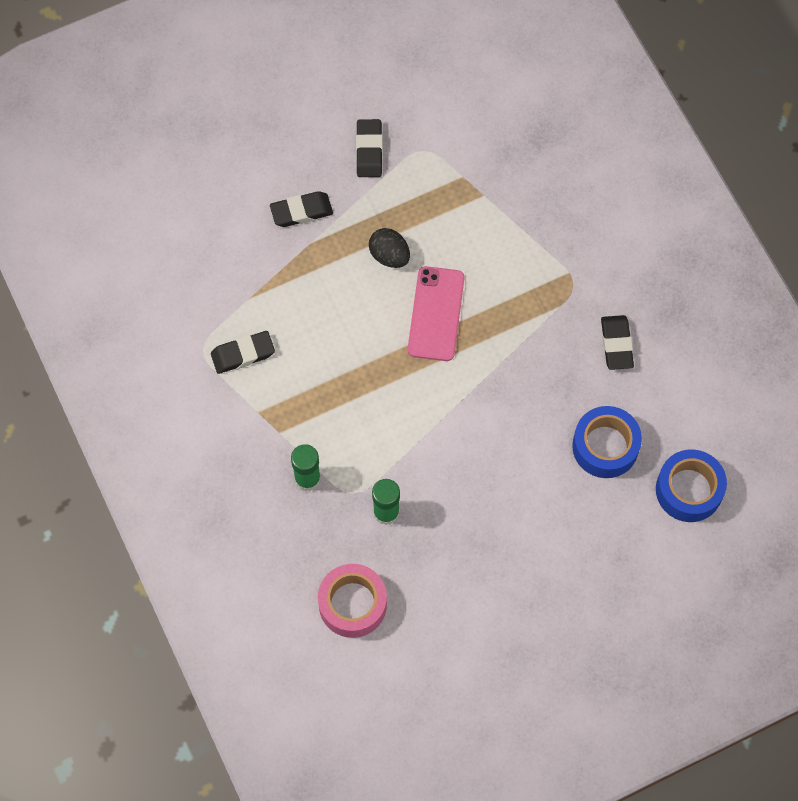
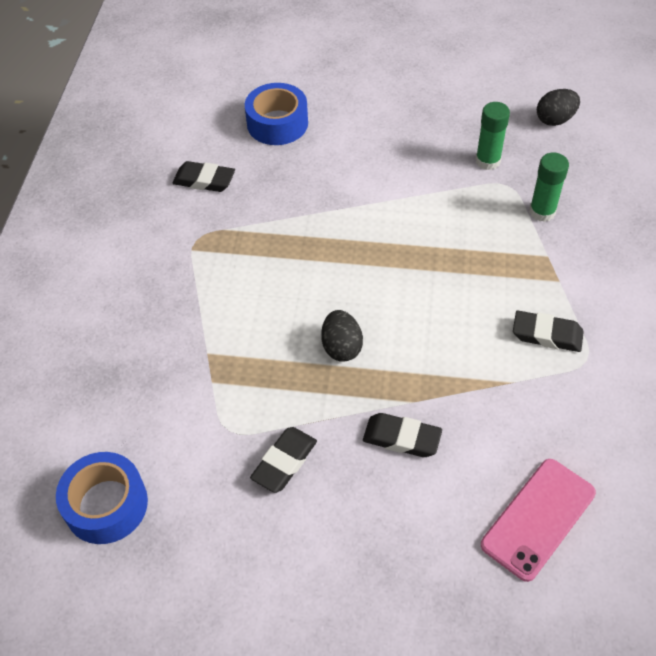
camera: 145 degrees left, 15 degrees down
(352, 604) = (555, 120): pink tape -> black egg
(436, 314) = (336, 276): pink phone -> pink phone (538, 518)
(616, 344) = (204, 180): black eraser -> black eraser turned 75 degrees clockwise
(689, 490) = (242, 74): blue tape -> blue tape (106, 505)

